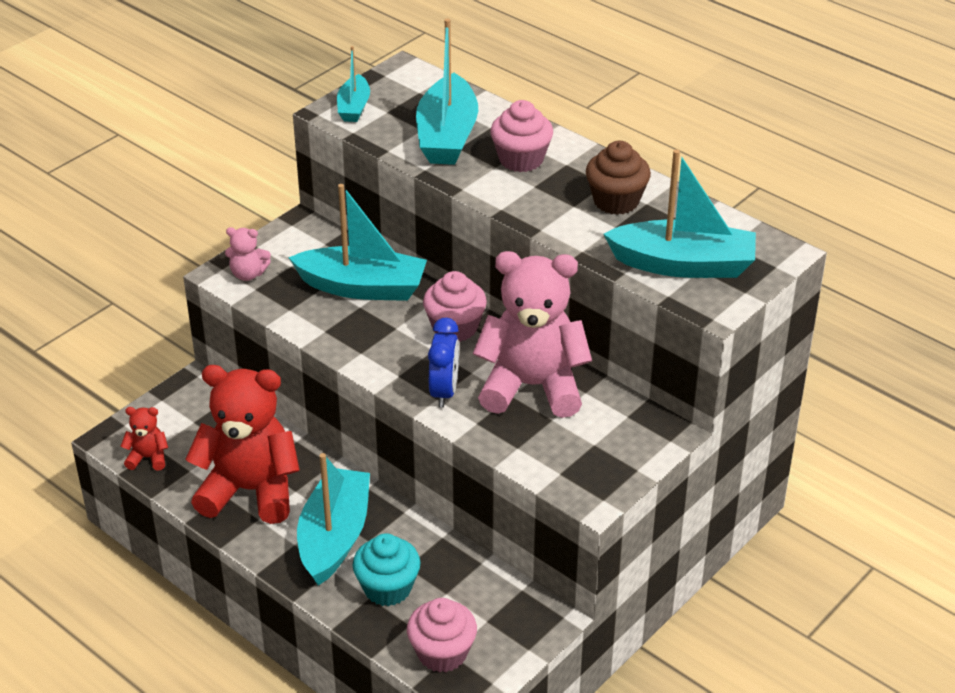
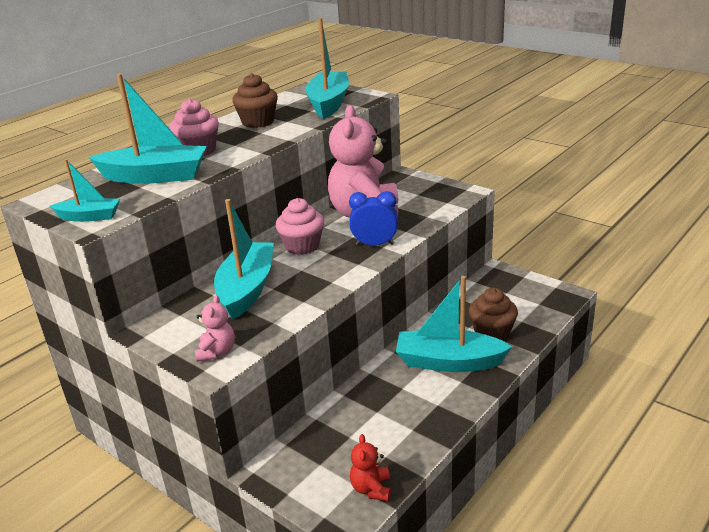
camera: 90 degrees left, 10 degrees down
(250, 490) = (406, 413): red teddy bear -> none
(387, 588) = (492, 333): turquoise cupcake -> brown cupcake
(442, 653) = (540, 306): pink cupcake -> none

